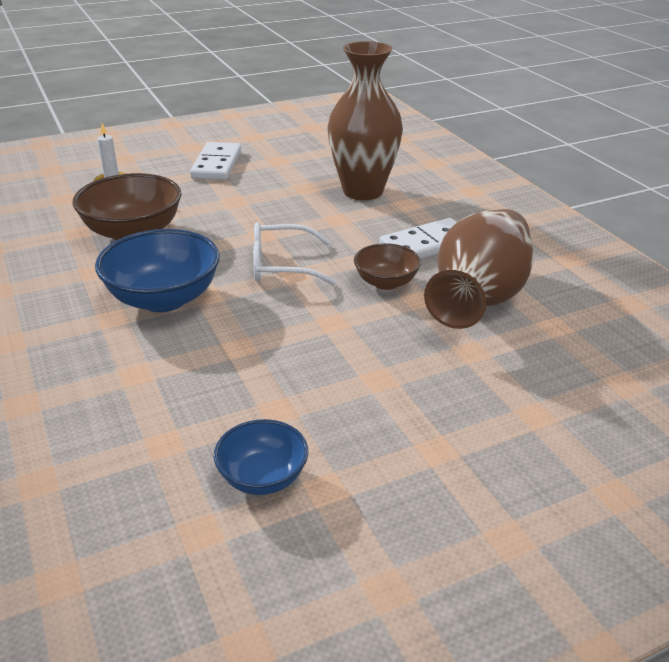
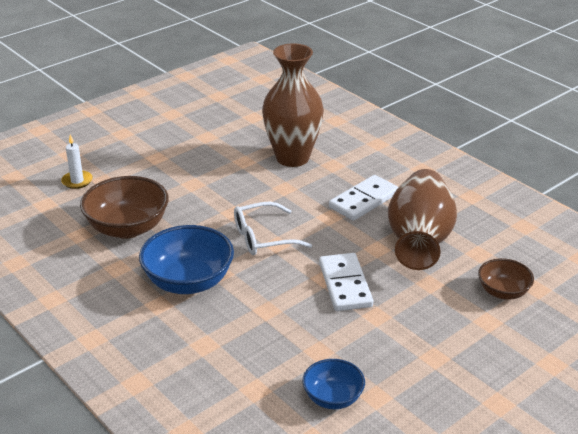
camera: 15 degrees left, 0 degrees up
(217, 164) = (157, 149): white domino -> white domino (345, 285)
(386, 282) = (347, 239): brown bowl -> brown bowl (503, 292)

